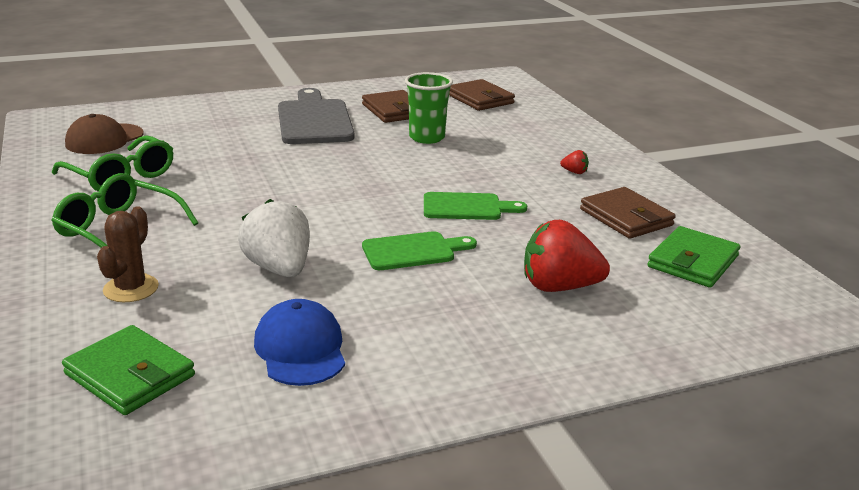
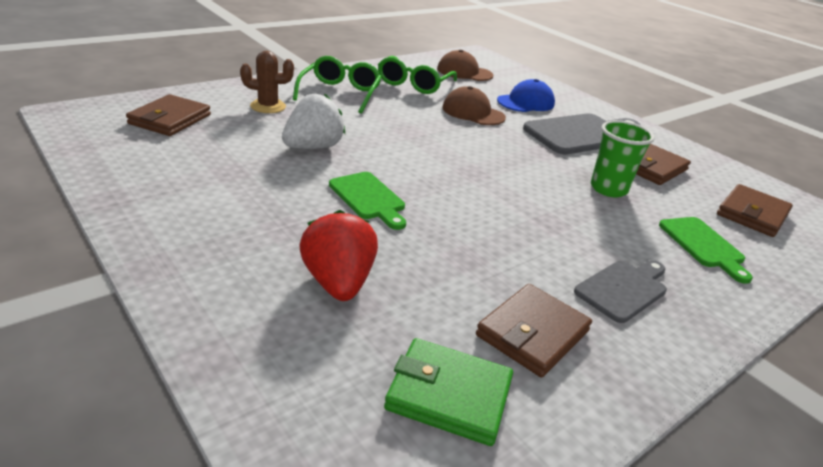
camera: 70 degrees right, 5 degrees up
(130, 375) = (170, 119): green wallet -> brown wallet
(232, 159) = (473, 112): none -> brown cap
(300, 349) = (205, 166): blue cap -> blue cap (526, 102)
(467, 207) = (472, 220): green cutting board -> green cutting board (703, 245)
(574, 172) = (623, 289): red strawberry -> grey cutting board

